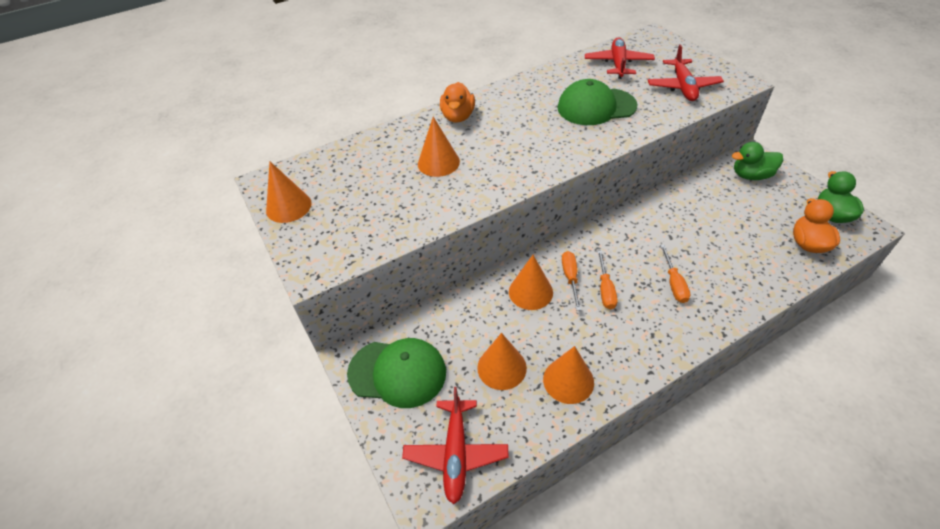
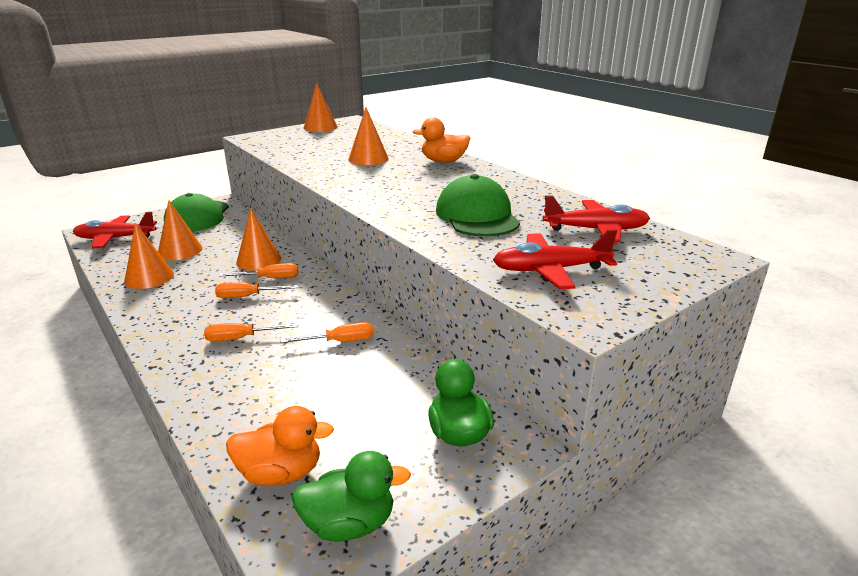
camera: 80 degrees right, 20 degrees down
(668, 226) = (340, 341): none -> orange screwdriver

